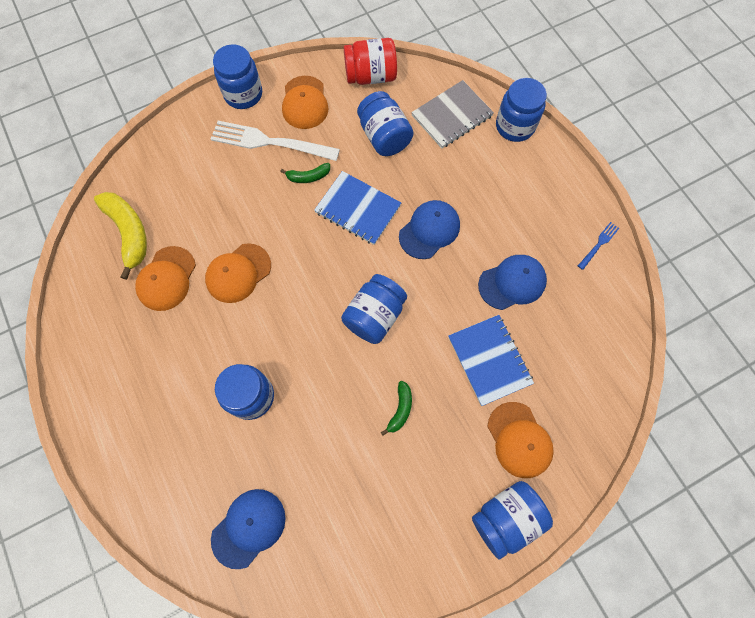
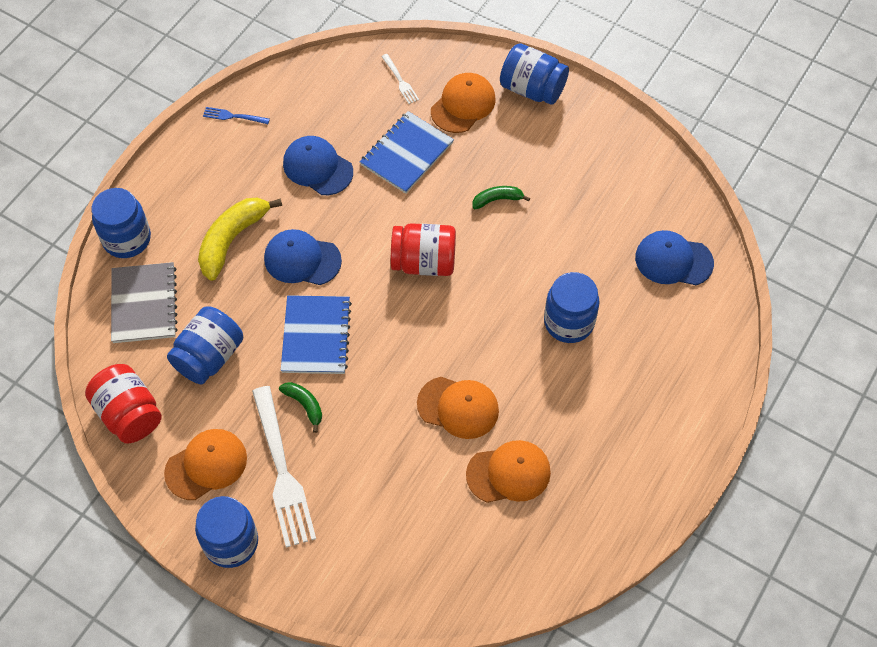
camera: 120 degrees left, 10 degrees down
(129, 233) = (484, 549): yellow banana -> yellow banana (232, 240)
(374, 316) = (424, 262): blue jar -> red jar
(451, 116) = (144, 304): grey notebook -> grey notebook turned 60 degrees clockwise
(575, 398) = (400, 81): none -> white fork

